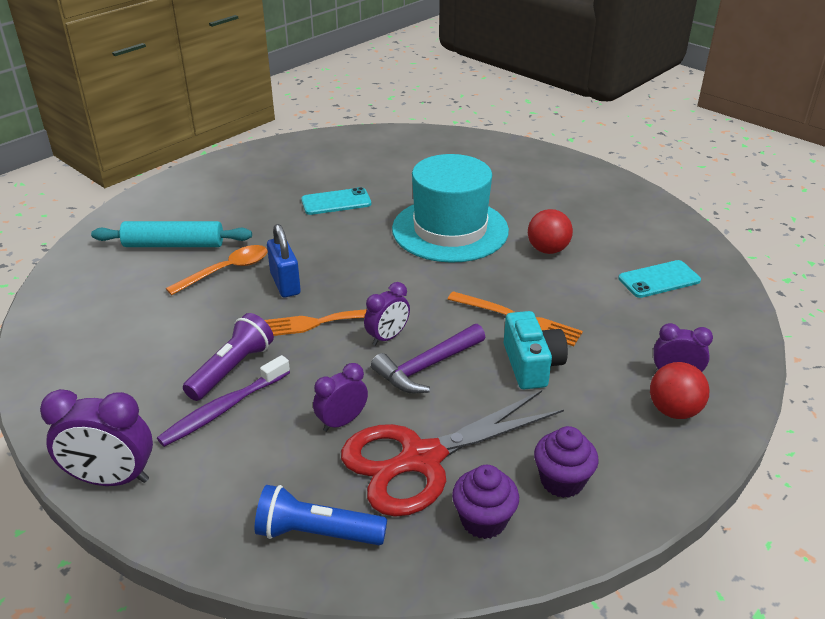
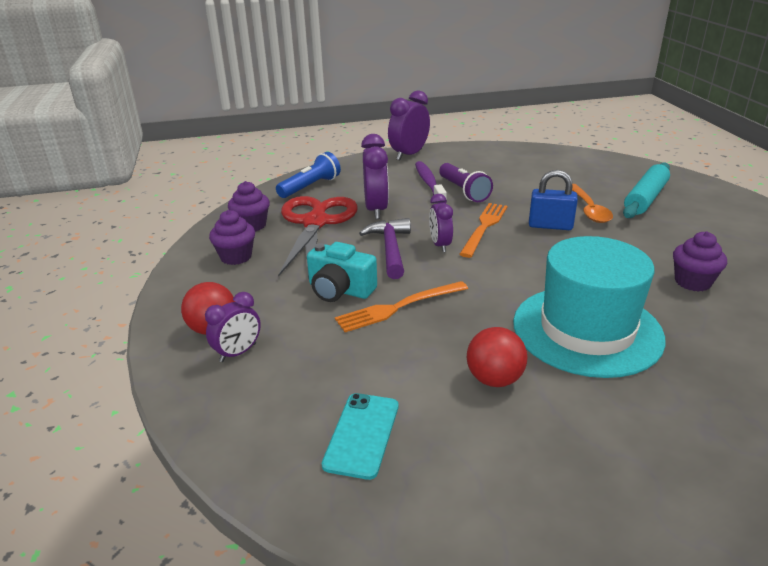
camera: 125 degrees right, 5 degrees down
(336, 202) = (692, 282): turquoise phone -> purple cupcake
(342, 421) = (376, 210): purple clock -> purple clock, size x1.59

